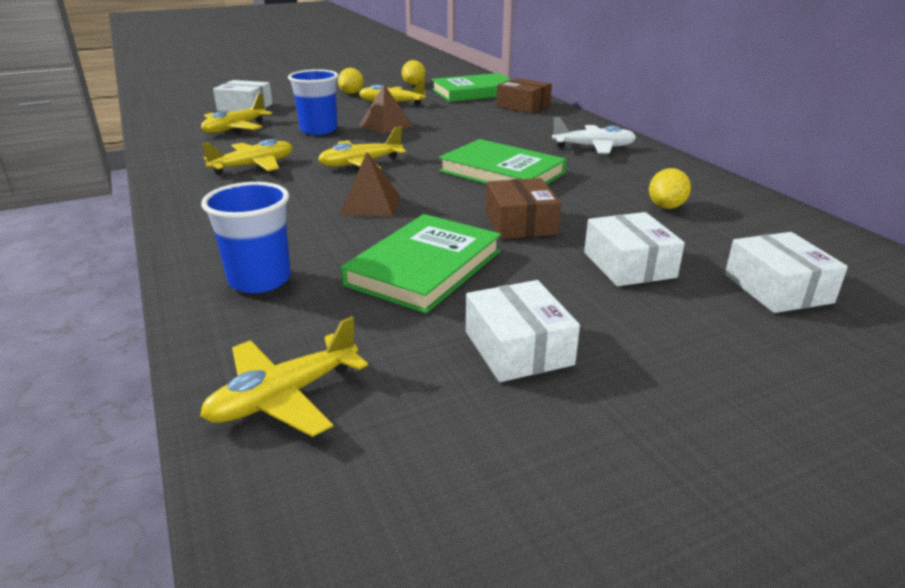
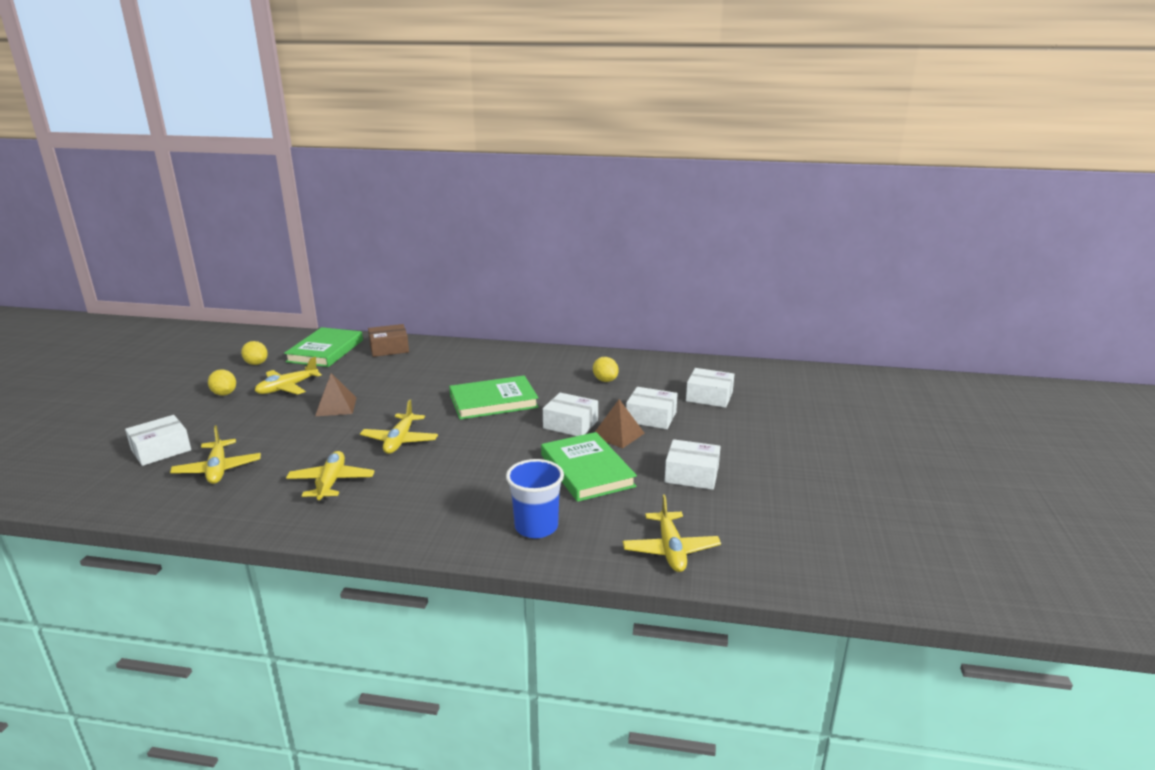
camera: 55 degrees left, 5 degrees down
(319, 130) = (295, 434): blue cup -> none
(370, 205) = (478, 459): brown pyramid -> brown pyramid (618, 434)
(520, 223) = (570, 424): brown box -> white box
(593, 147) = (500, 361): white plane -> none

